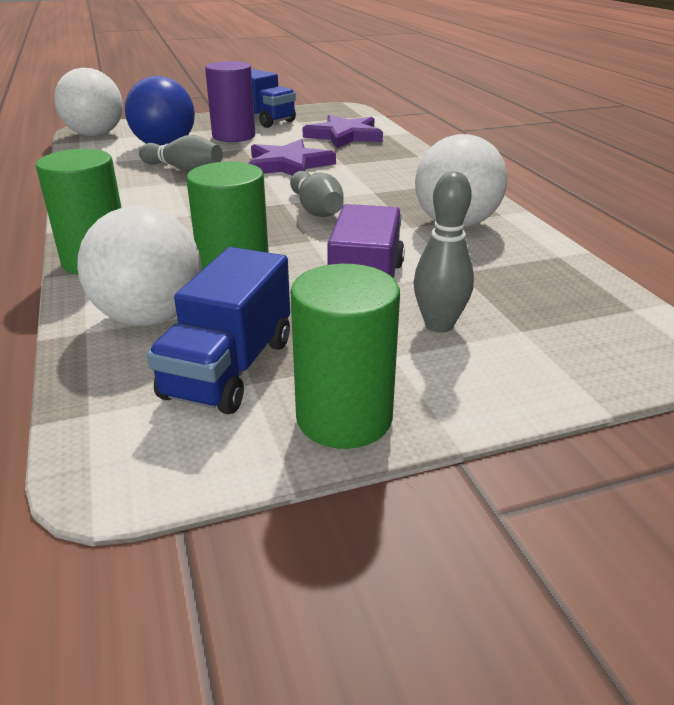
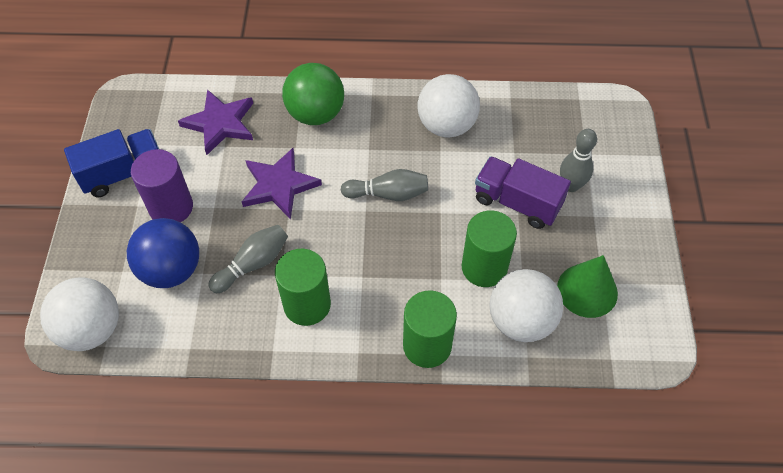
camera: 70 degrees left, 25 degrees up
(229, 368) = (587, 290): blue truck -> green cone
(344, 418) = (640, 252): green cylinder -> green cylinder (307, 305)
(397, 164) = (315, 114): none -> green ball

